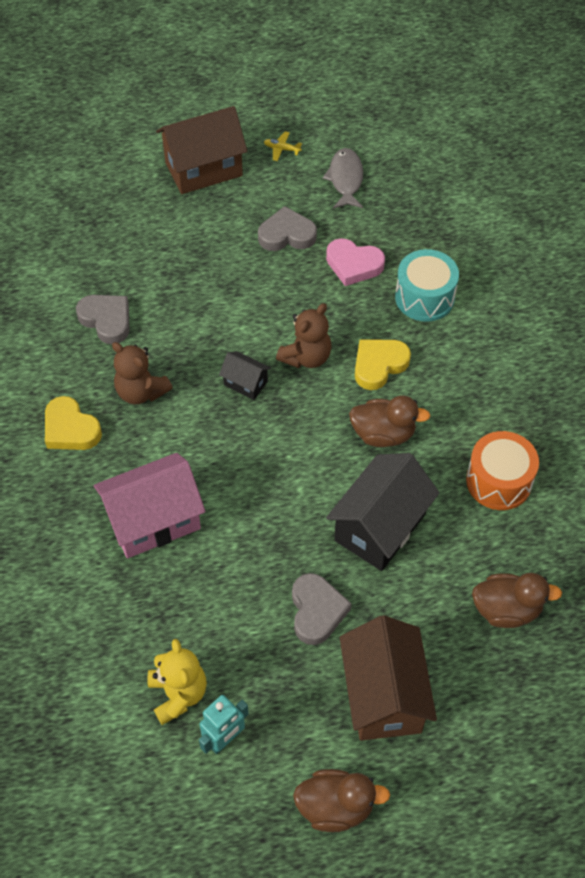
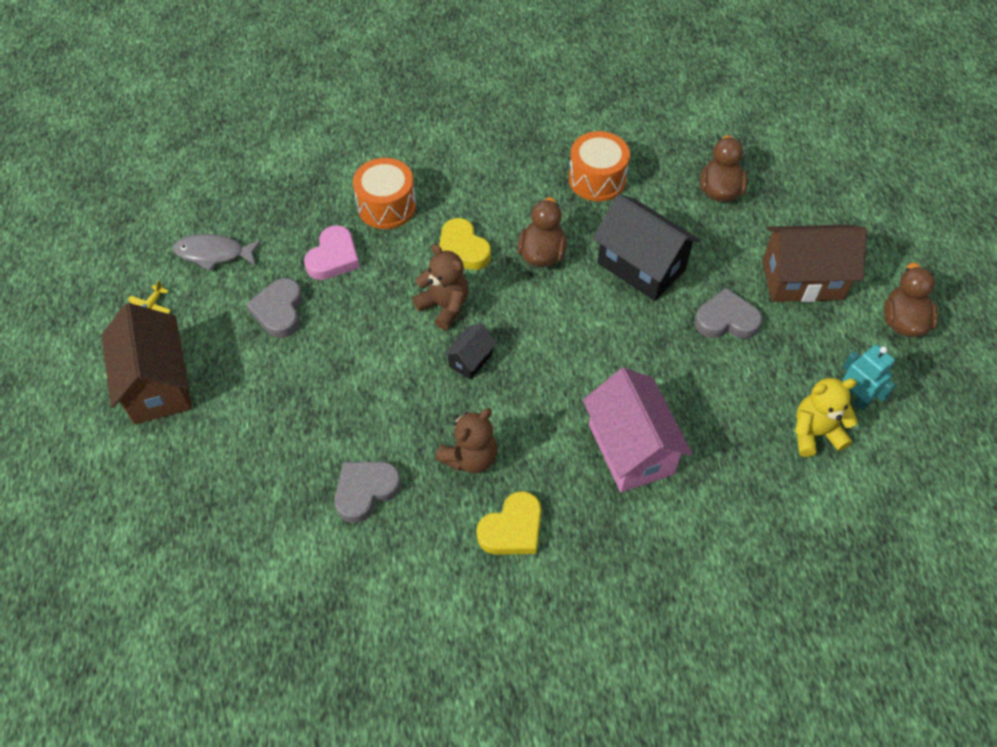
camera: 85 degrees left, 0 degrees up
(424, 297) = (386, 206): turquoise drum -> orange drum

